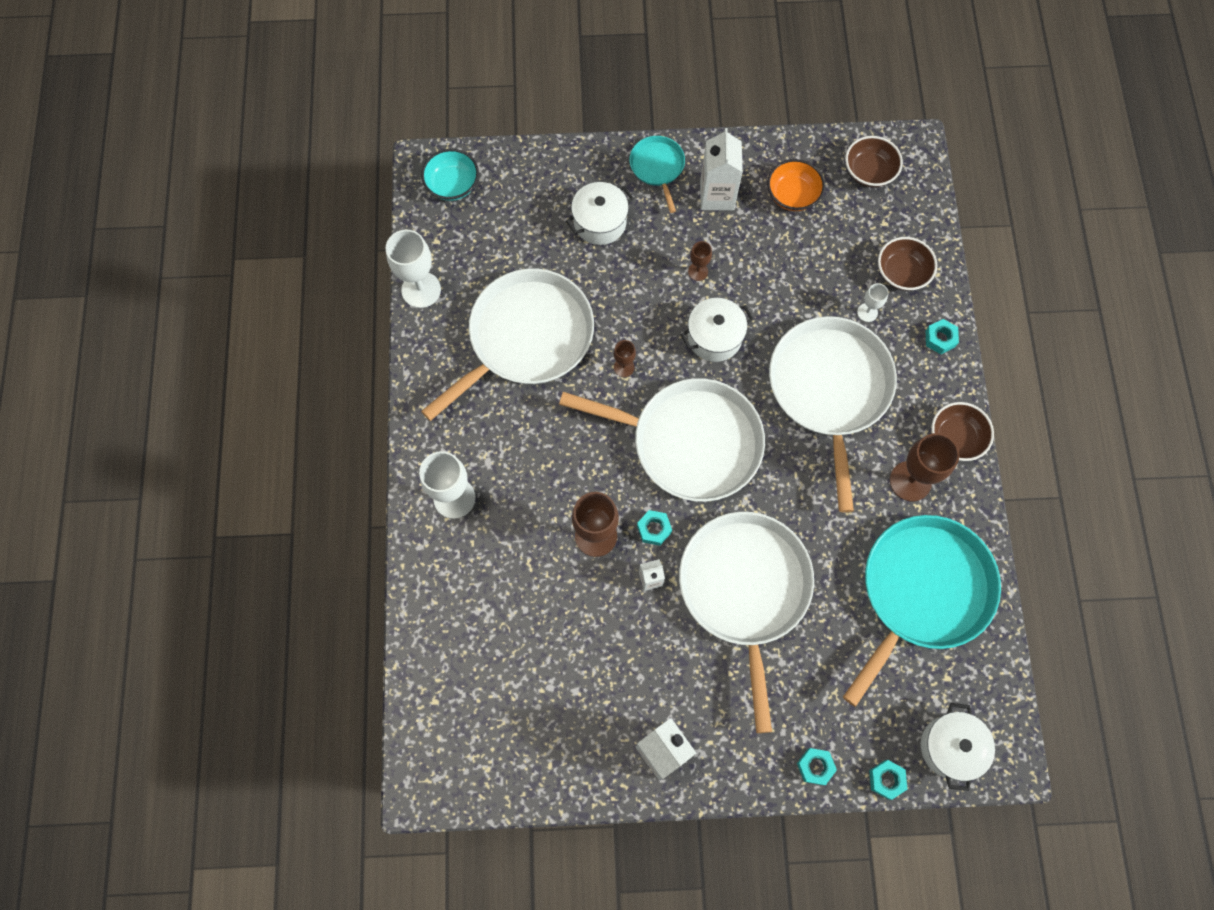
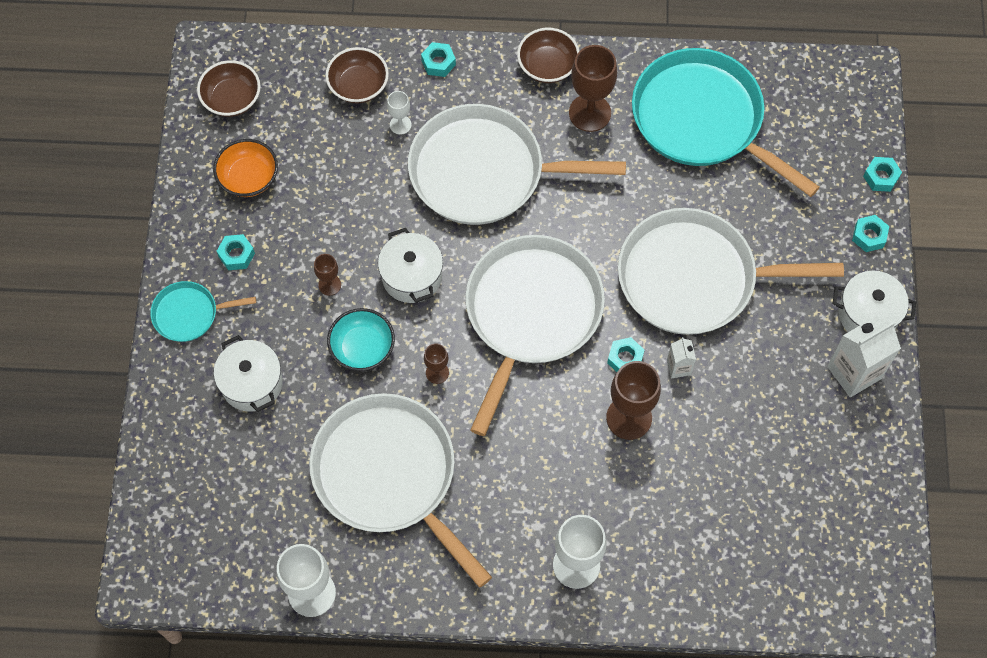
camera: 85 degrees left, 5 degrees down
(452, 185) = (173, 549): turquoise bowl -> turquoise bowl (362, 348)
(717, 195) = (236, 255): white carton -> turquoise nut
(950, 747) = (851, 119): white pot -> white pot (868, 314)

